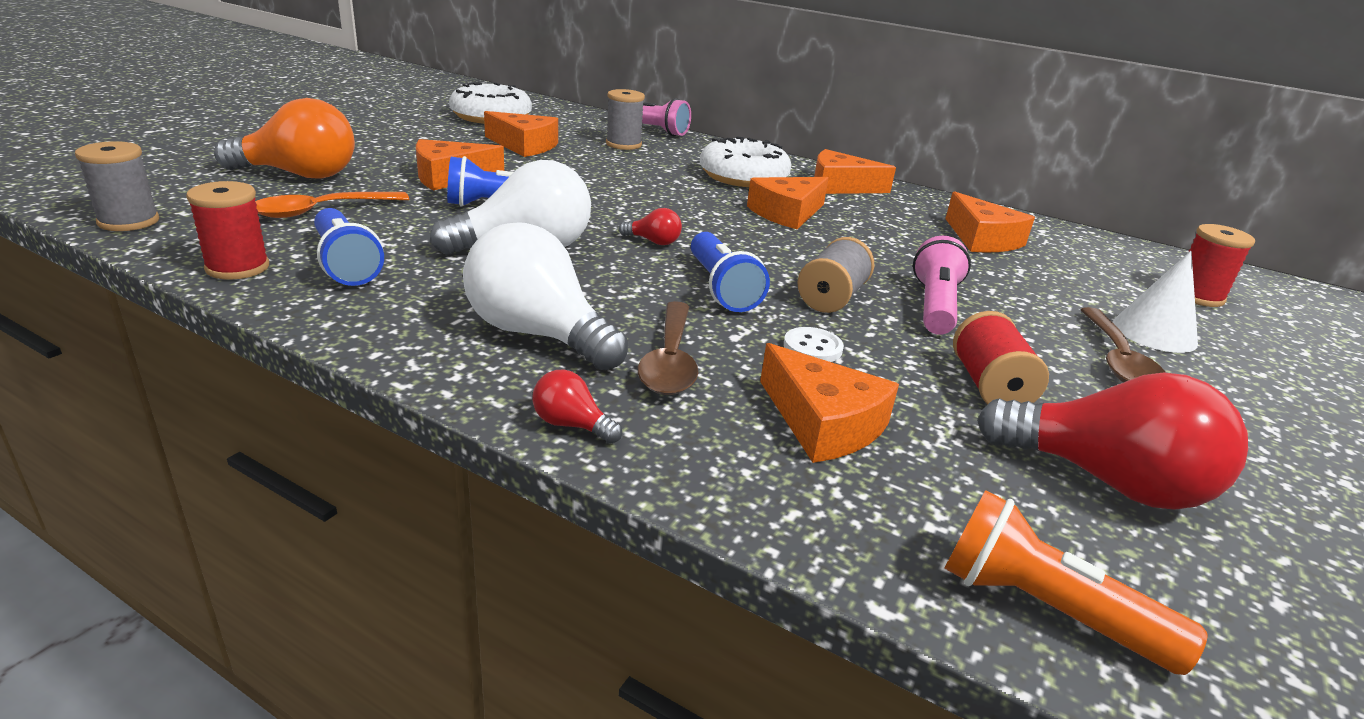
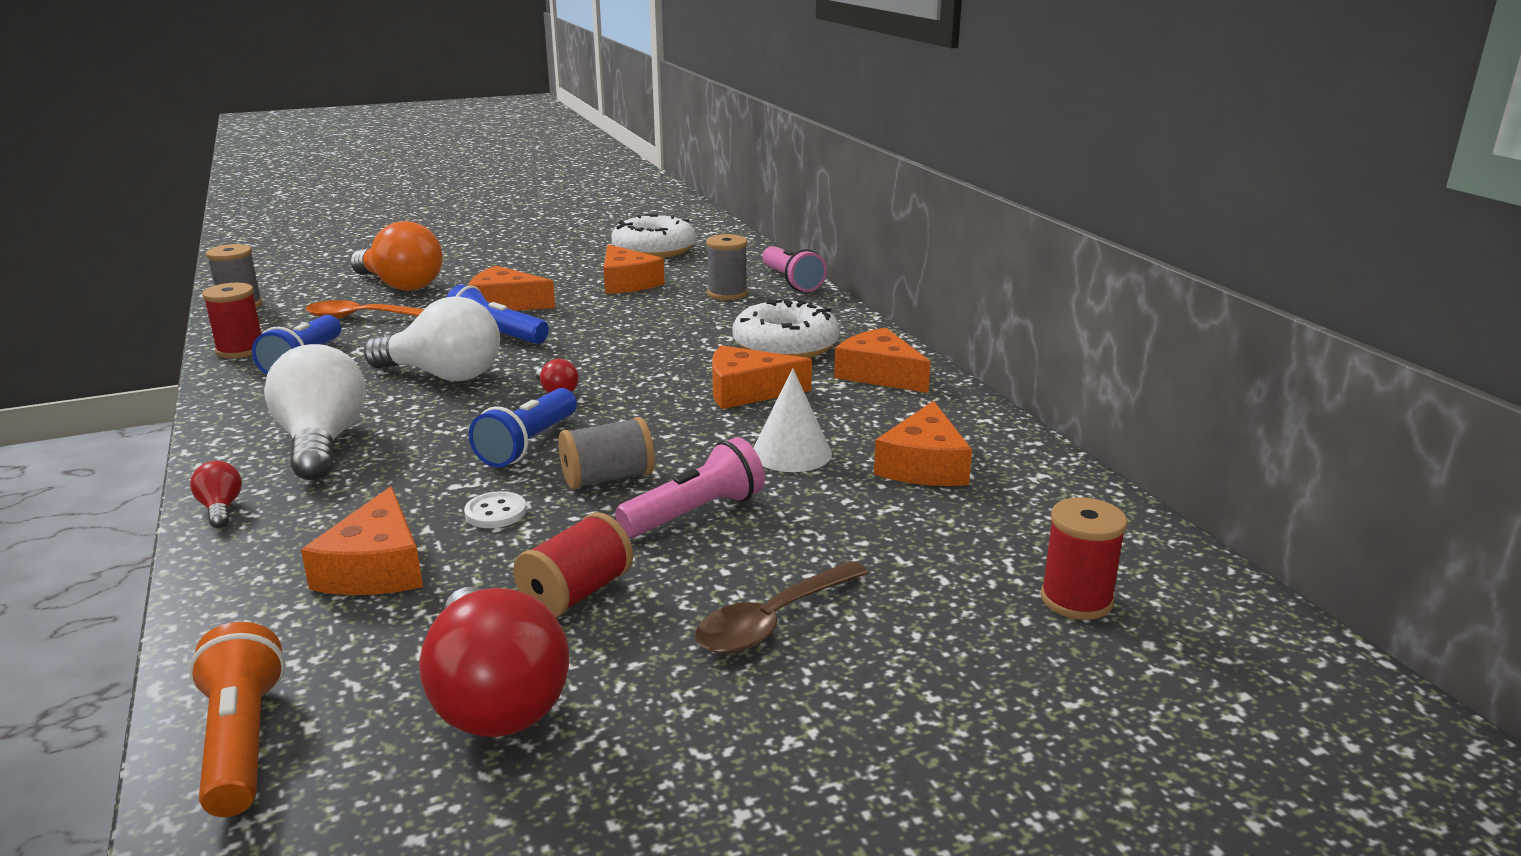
camera: 40 degrees right, 5 degrees down
(670, 361) = (367, 488): brown spoon -> none
(1154, 332) = (897, 613): white cone -> white cone (791, 453)

